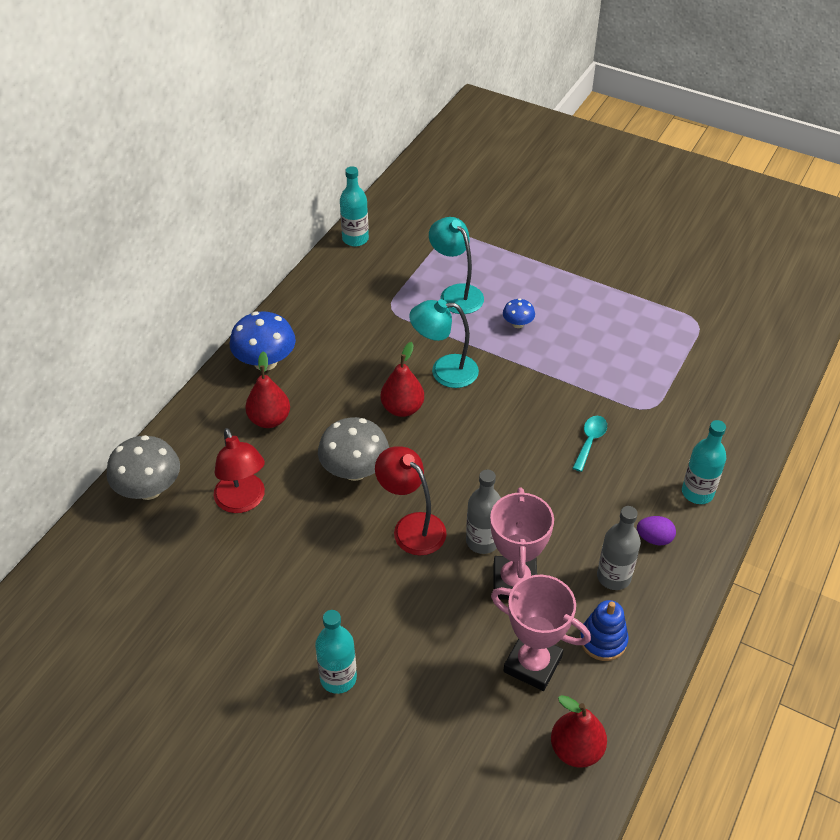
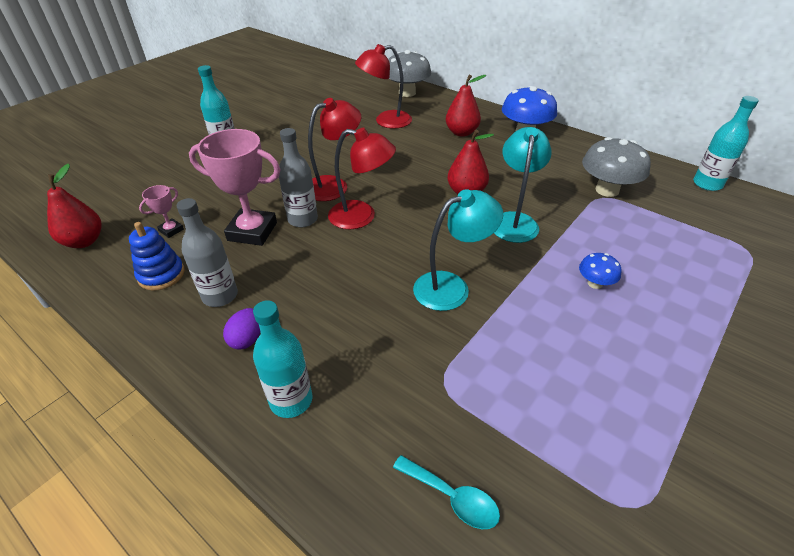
camera: 100 degrees right, 5 degrees down
(355, 470) = (401, 164): grey mushroom -> grey mushroom (607, 190)
(456, 293) = (638, 241): turquoise lamp -> turquoise lamp (451, 287)
(465, 490) = (361, 216): none -> red lamp
(532, 664) = (171, 230): pink trophy -> pink trophy, size x0.47
(590, 441) = (400, 313): turquoise spoon -> turquoise spoon (452, 497)

